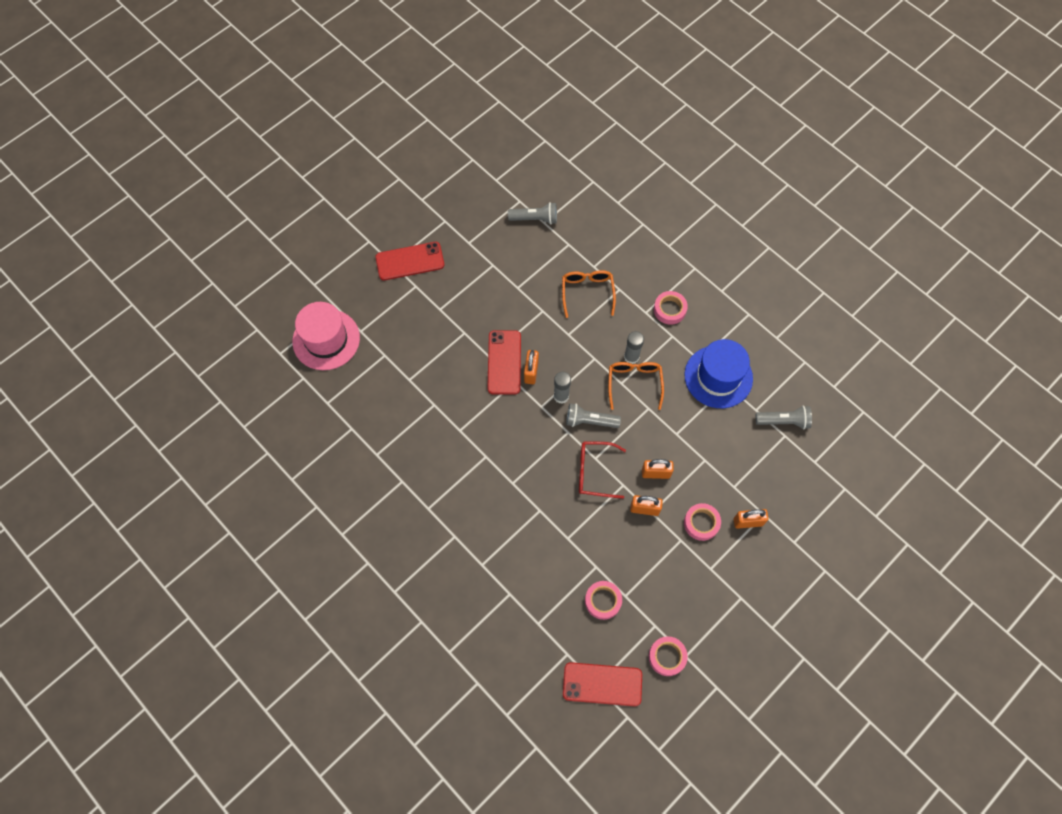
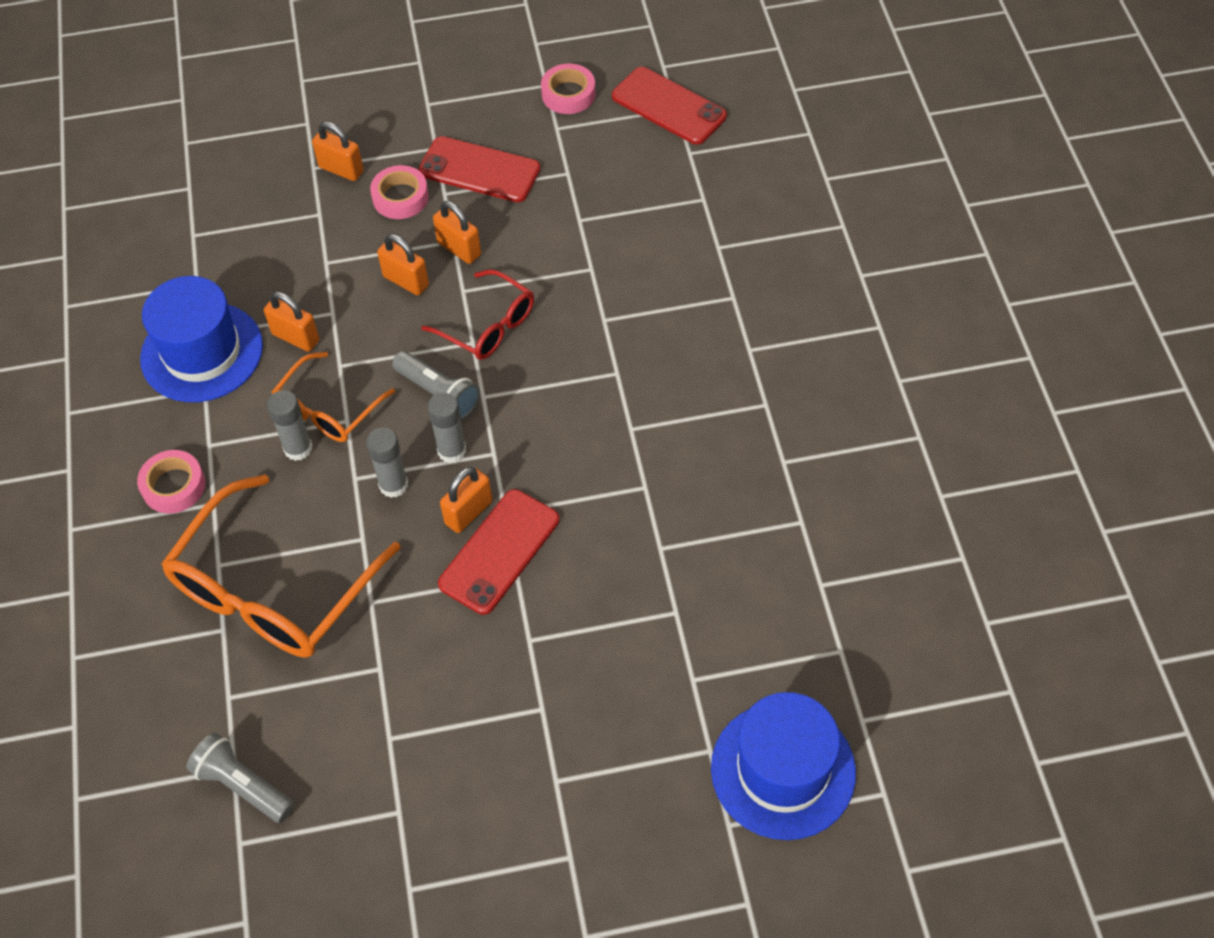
camera: 145 degrees left, 10 degrees down
(326, 339) = (783, 770): pink hat -> blue hat
(410, 261) = (534, 839): red phone -> red phone (479, 170)
(574, 365) = (393, 485): none -> grey glue stick
(587, 292) = (273, 590): orange glasses -> orange glasses, size x1.79
(603, 601) = (600, 181): pink tape -> none
(682, 410) = (296, 337): none -> orange padlock
(783, 421) = (175, 251): grey flashlight -> none

